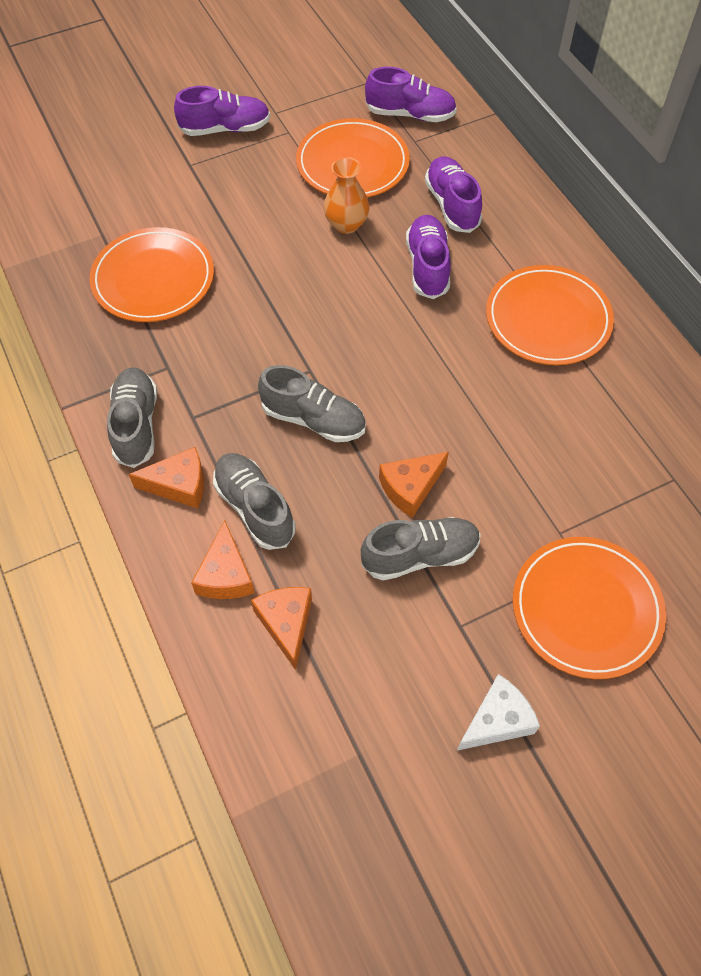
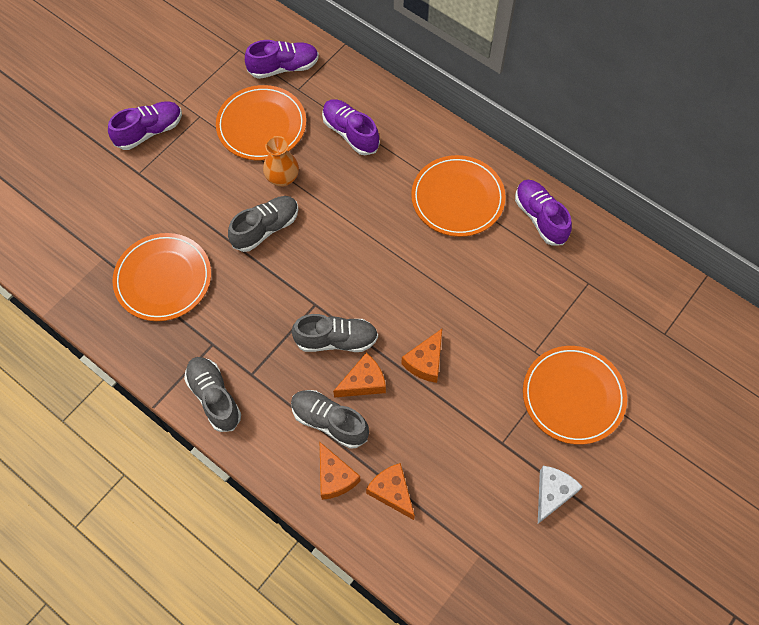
camera: 25 degrees left, 5 degrees up
(179, 485) = (269, 428): orange cheese -> orange cheese (363, 382)
(420, 555) = (454, 406): grey shoe -> grey shoe (266, 228)
(427, 266) = (357, 190): purple shoe -> purple shoe (540, 218)

